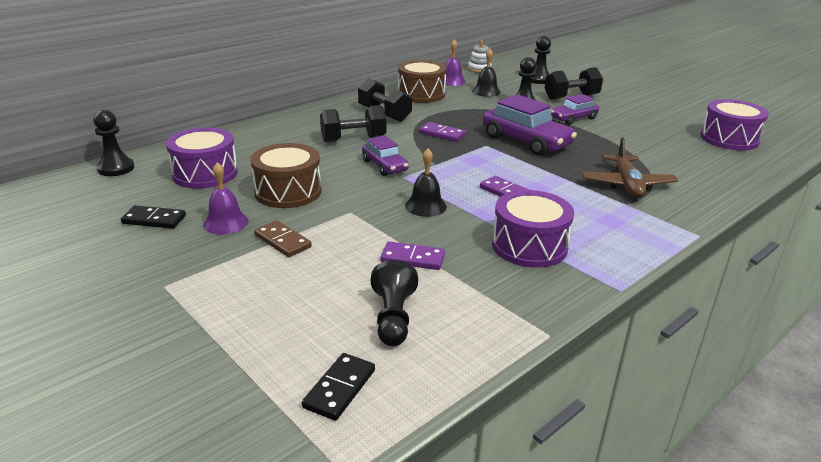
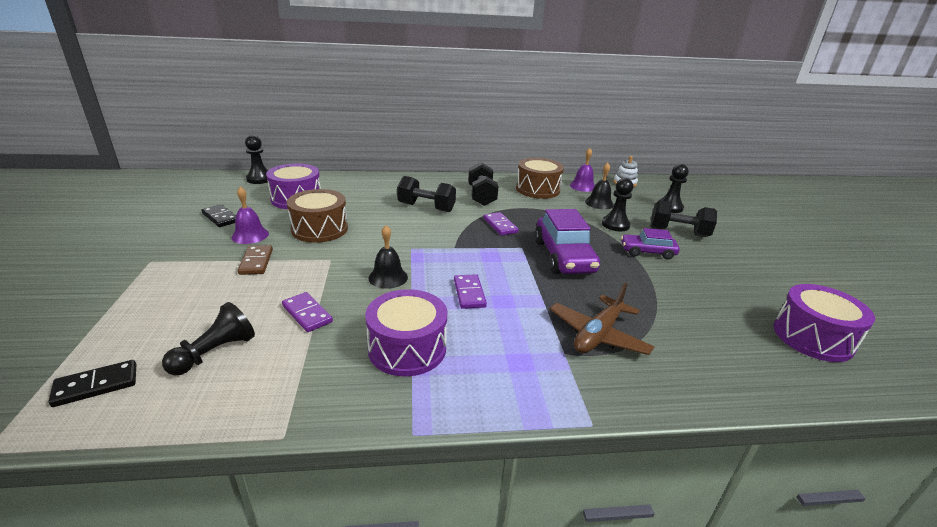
camera: 35 degrees right, 0 degrees up
(385, 166) = (414, 235): purple car -> none

